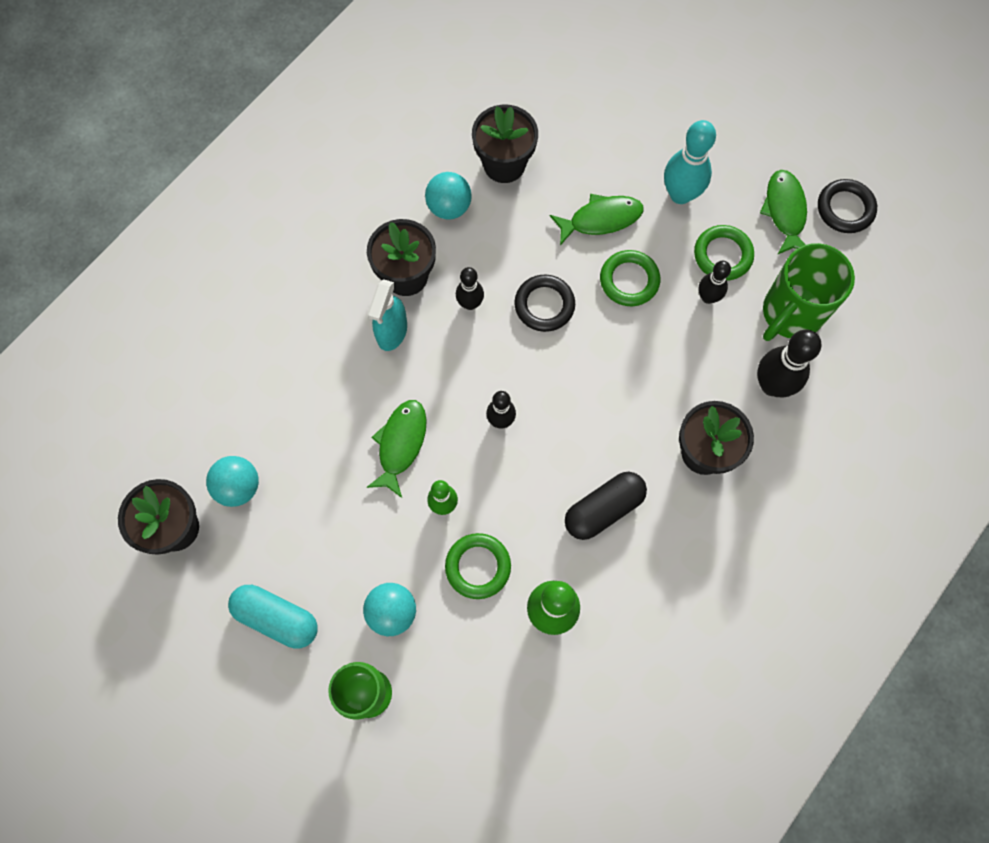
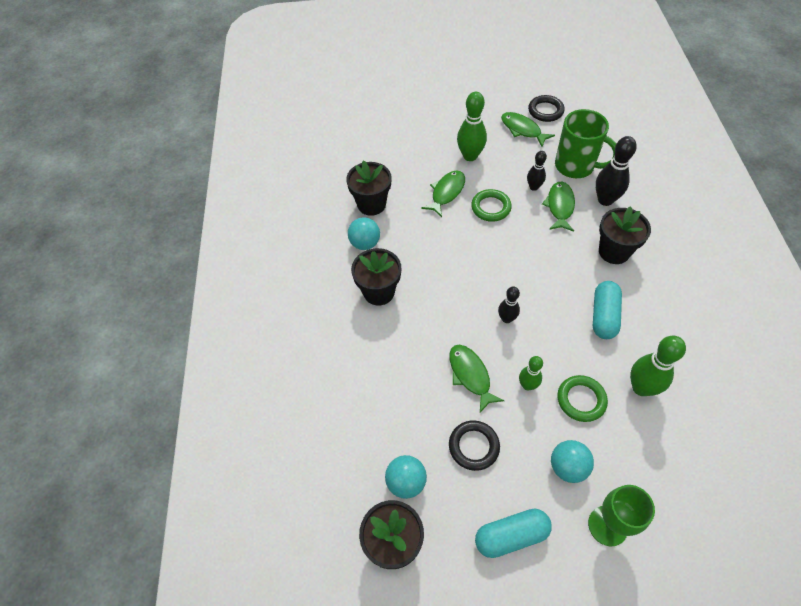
camera: 40 degrees left, 15 degrees down
(391, 332) = (402, 325): turquoise spray bottle -> none
(470, 303) = (427, 278): black bowling pin -> none
(544, 305) = (464, 249): black ring -> black ring (473, 446)
(603, 509) = (604, 316): black capsule -> turquoise capsule
(680, 194) = (470, 156): turquoise bowling pin -> green bowling pin
(709, 347) = (560, 206): none -> green fish
(722, 255) = (518, 166): green ring -> none
(790, 314) = (576, 166): green mug -> green mug turned 60 degrees counterclockwise

